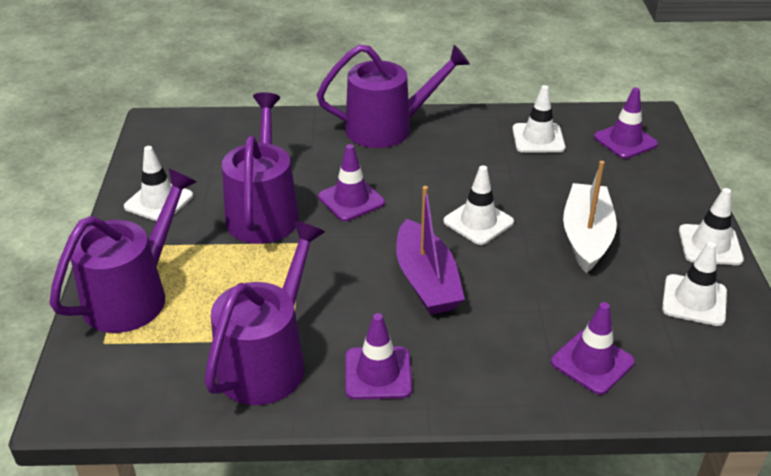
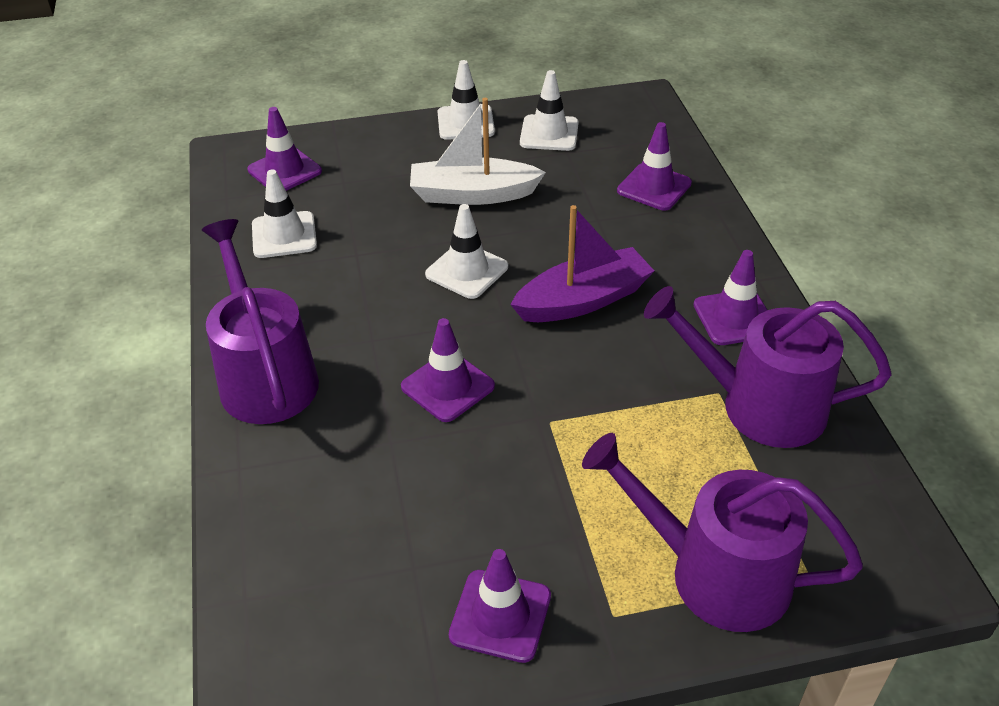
camera: 100 degrees left, 5 degrees up
(159, 201) = (500, 616): white traffic cone -> purple traffic cone
(263, 212) = (496, 473): purple watering can -> none

